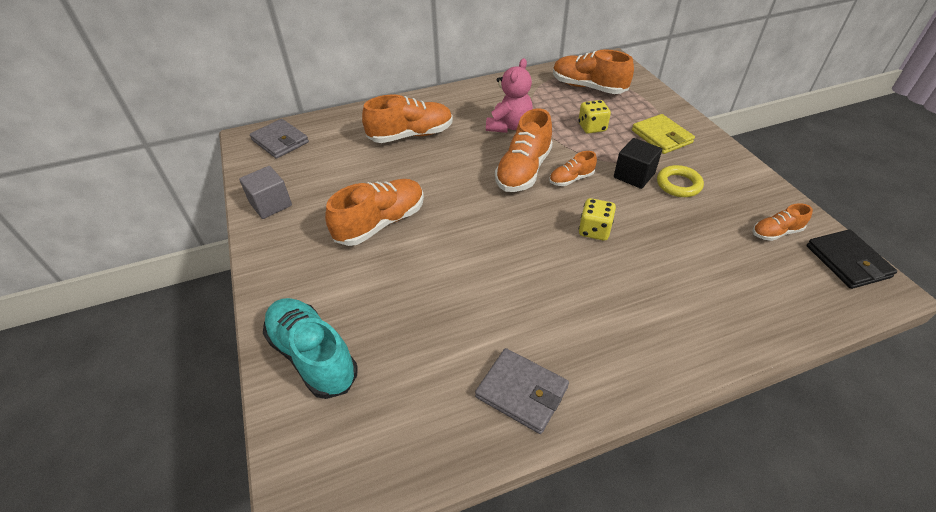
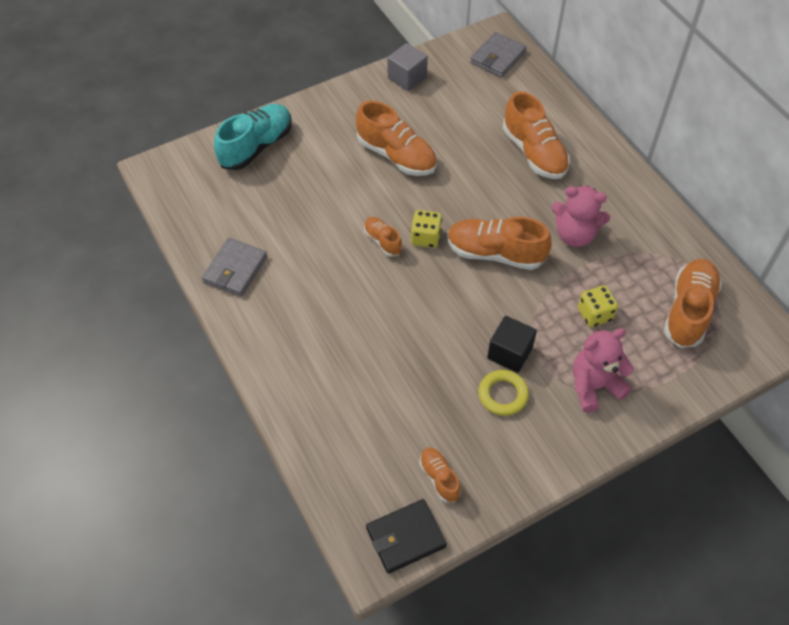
camera: 80 degrees right, 10 degrees up
(571, 179) = (490, 295): orange shoe -> orange shoe (382, 241)
(594, 230) = (415, 315): yellow dice -> yellow dice (425, 237)
(661, 137) = (594, 386): yellow wallet -> pink teddy bear

